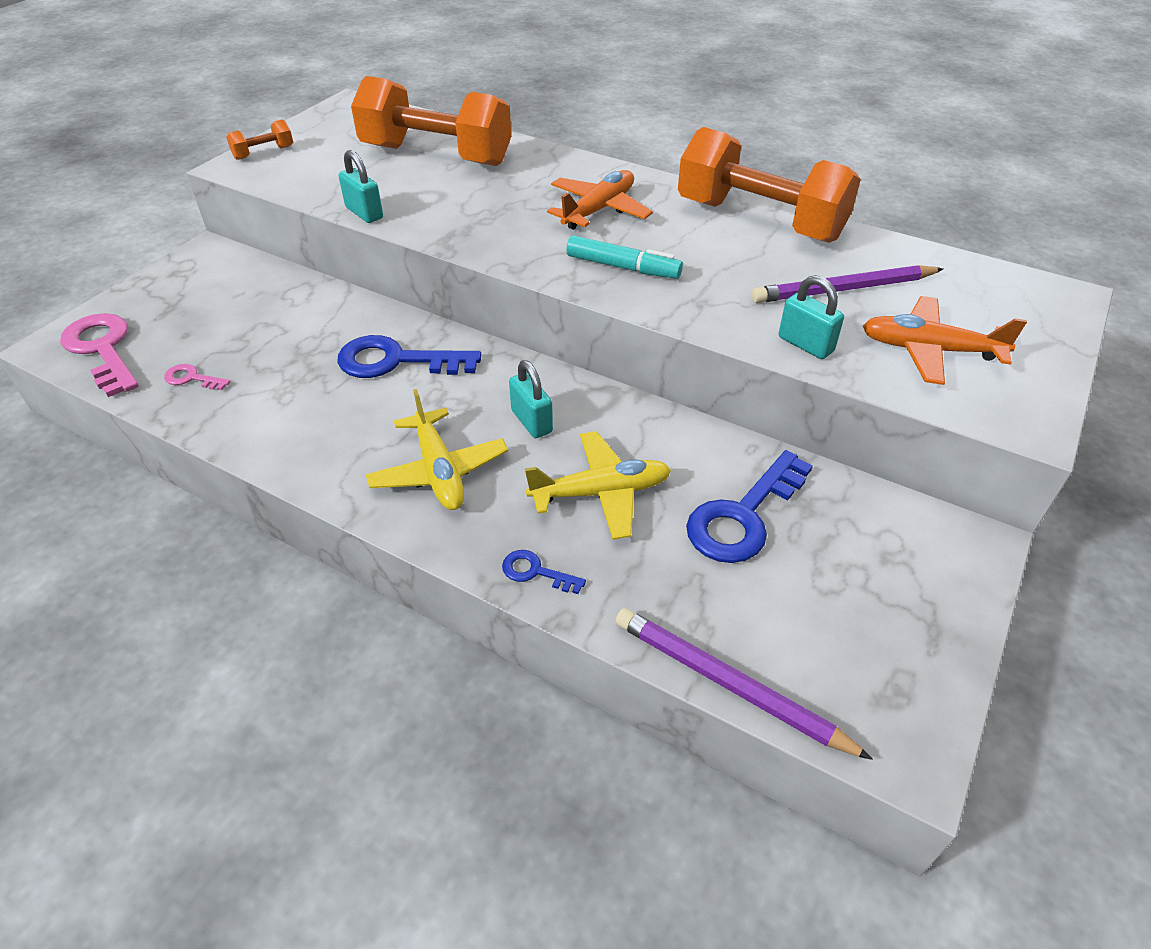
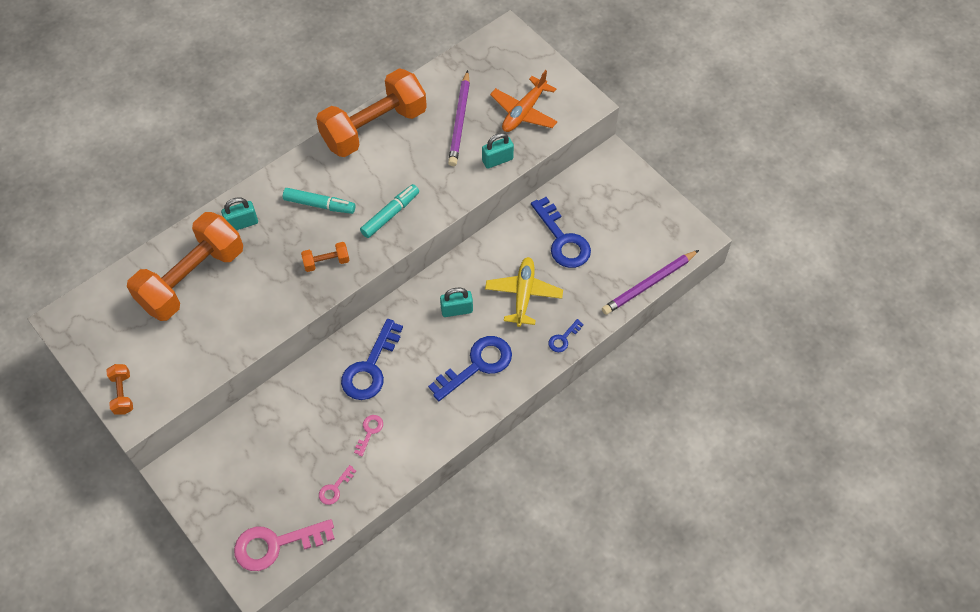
camera: 70 degrees left, 15 degrees up
(289, 387) = (369, 432): none -> pink key
(364, 213) = (254, 339): turquoise padlock -> turquoise padlock (242, 223)
(439, 471) = (477, 365): yellow plane -> blue key
(510, 236) = (326, 262): none -> orange dumbbell
(599, 210) = (319, 205): orange plane -> turquoise marker

